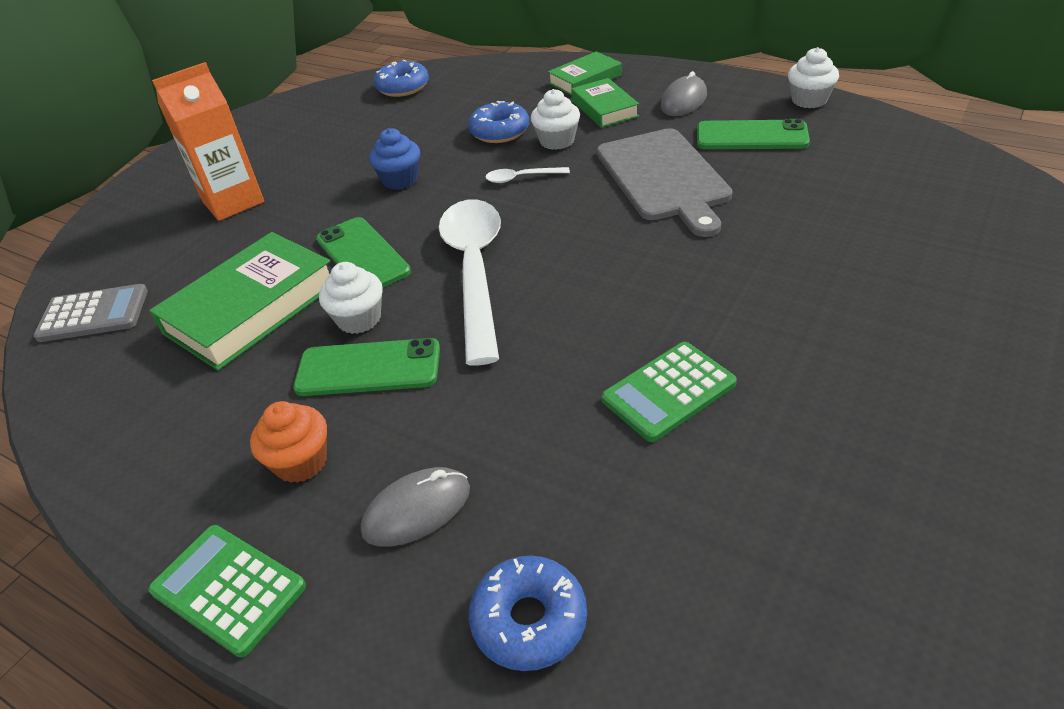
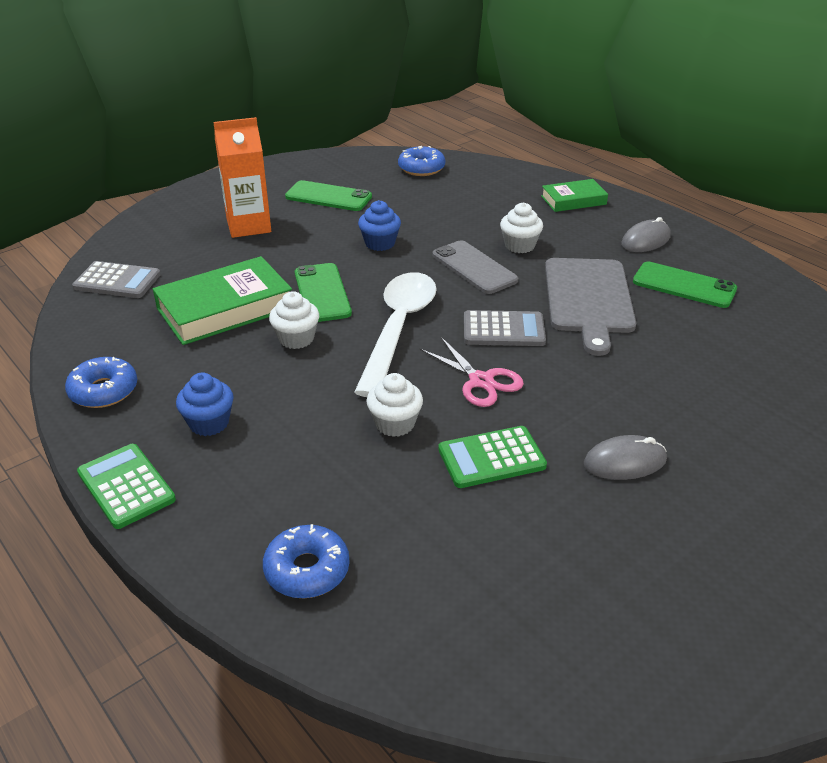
camera: 15 degrees right, 5 degrees down
(301, 462) = (209, 423): orange cupcake -> blue cupcake
(368, 368) = (285, 375): green phone -> green phone (328, 197)
(417, 510) = (270, 478): grey mouse -> grey mouse (625, 462)
(500, 131) = (478, 225): blue donut -> blue donut (104, 391)
(521, 178) = (474, 267): white spoon -> grey phone
(594, 237) = (503, 330): none -> grey calculator
(603, 304) = (481, 381): none -> pink scissors
(604, 108) = (574, 229): green book -> none
(809, 100) = (755, 269): white cupcake -> white cupcake (395, 423)

